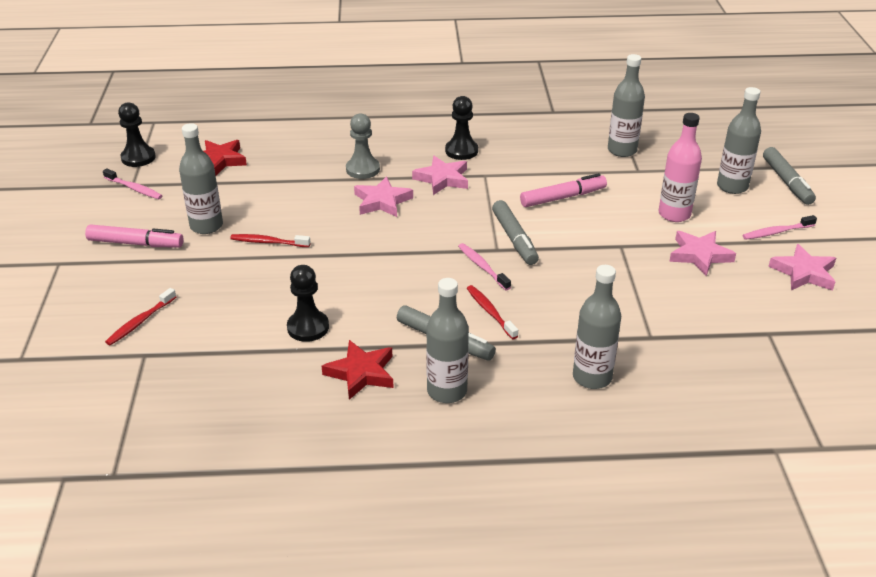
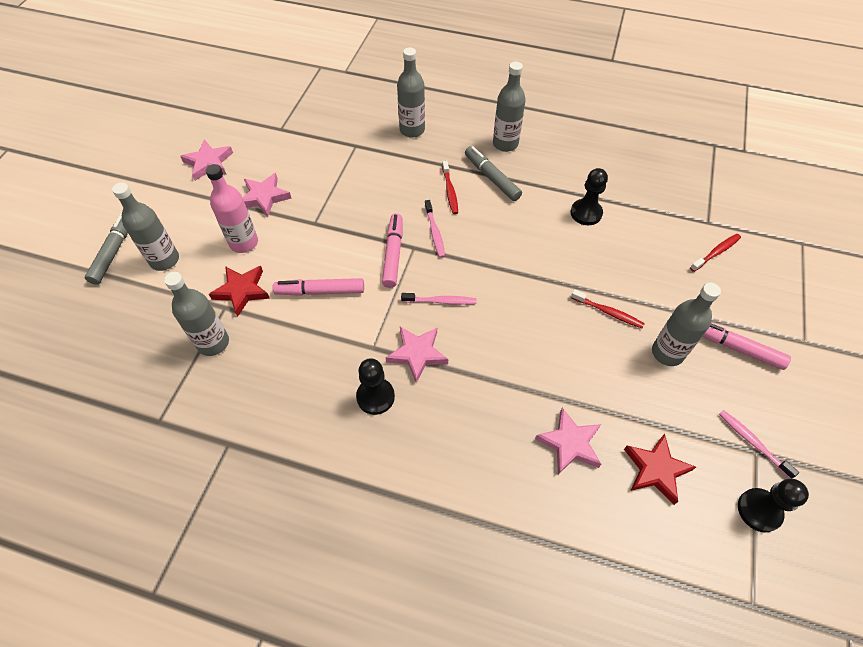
camera: 160 degrees left, 20 degrees up
(361, 373) = (556, 169): red star -> red star (242, 291)
(363, 169) = (494, 397): grey pawn -> none
(382, 201) = (489, 337): pink star -> pink star (570, 443)
(514, 239) = (393, 254): grey marker -> pink marker
(776, 232) = (185, 202): pink toothbrush -> pink toothbrush (440, 301)

